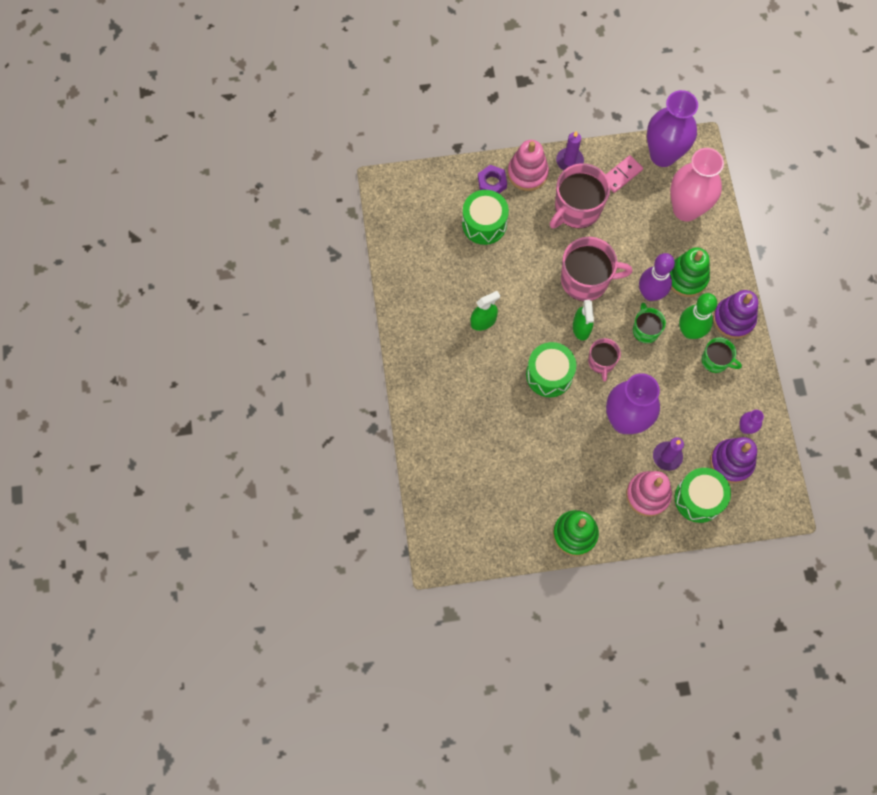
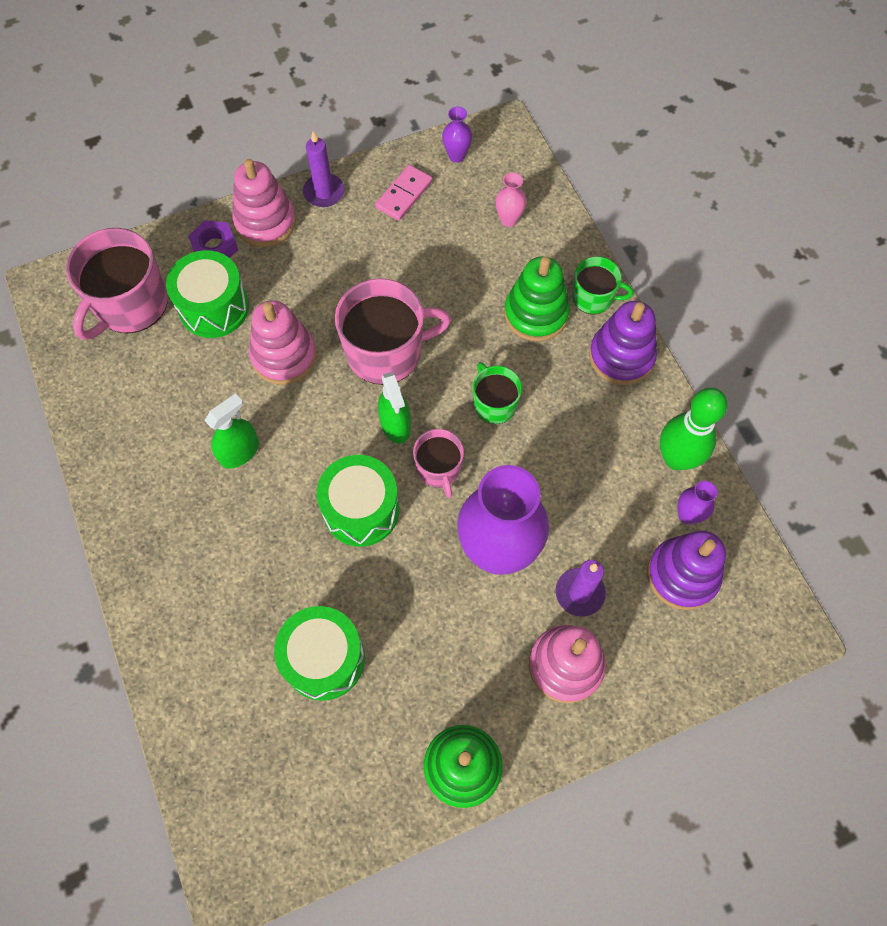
camera: 15 degrees left, 5 degrees down
(522, 267) = (284, 356): none -> pink stacking toy
(577, 209) = (349, 255): pink mug -> pink mug (130, 304)
(650, 293) = (488, 349): purple bowling pin -> none
(663, 155) = (456, 156): purple vase -> purple vase, size x0.42
(686, 209) = (509, 220): pink vase -> pink vase, size x0.42
(690, 331) = (562, 390): green bowling pin -> green bowling pin (676, 458)
(698, 498) = (648, 649): green drum -> green drum (324, 659)
(715, 360) = (612, 424): green mug -> green mug (593, 297)

